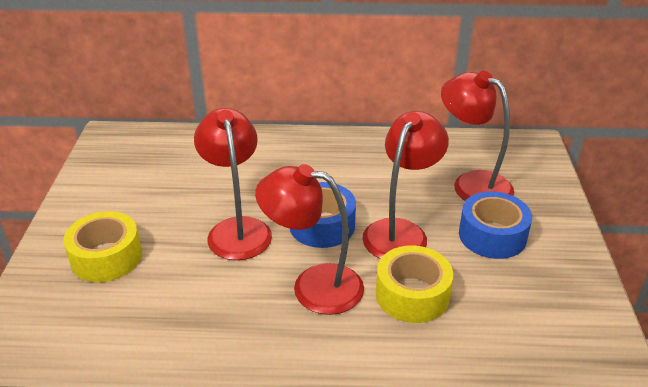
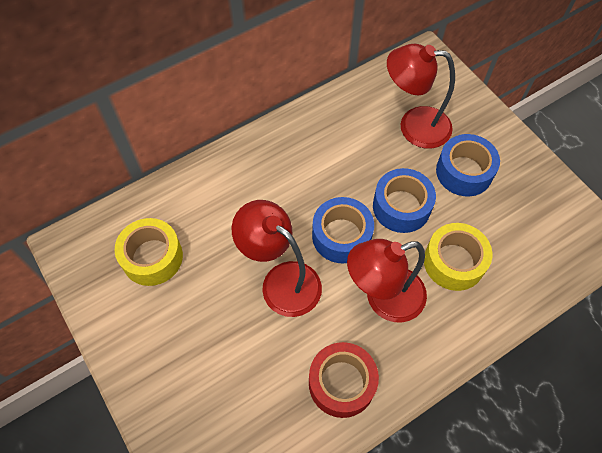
camera: 35 degrees left, 25 degrees up
(106, 257) = (204, 377): yellow tape -> yellow tape (152, 257)
(208, 324) = (341, 383): none -> red tape
(400, 231) = (401, 207): red lamp -> blue tape

